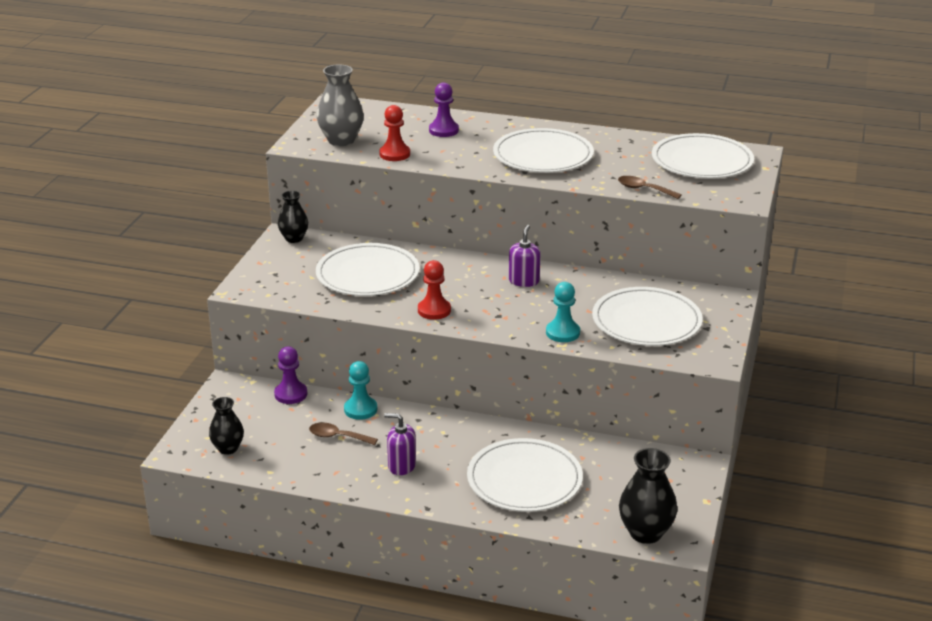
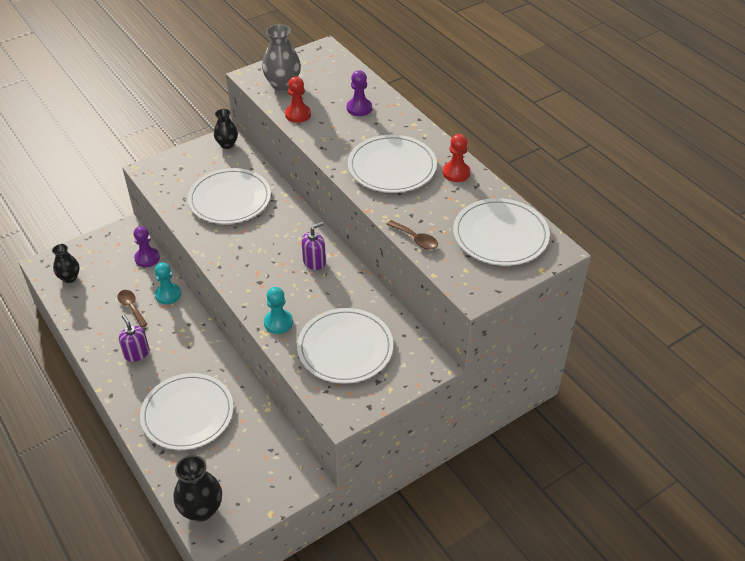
camera: 40 degrees right, 15 degrees up
(434, 310) = (228, 253): red pawn -> red pawn (456, 173)
(644, 189) = (415, 239): brown spoon -> brown spoon turned 150 degrees clockwise

